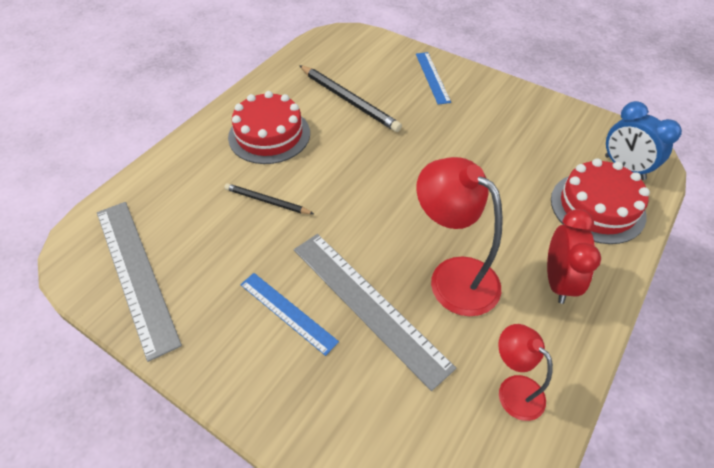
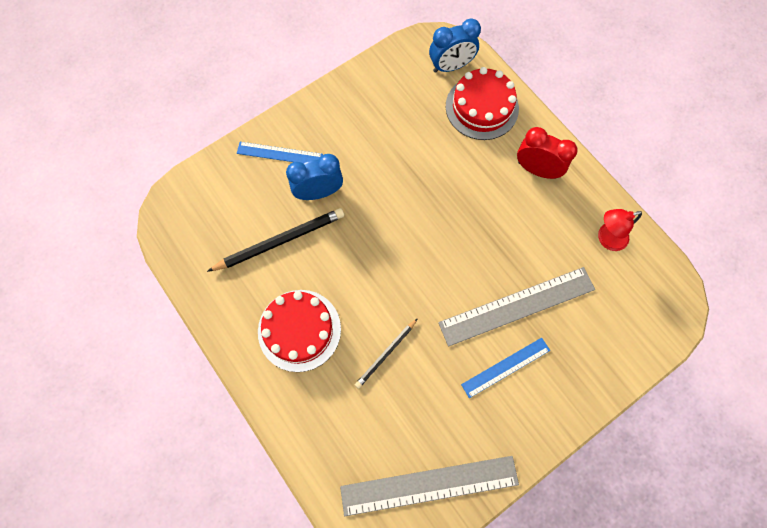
camera: 70 degrees left, 20 degrees up
(410, 110) = (319, 192): none -> blue clock
(453, 276) = (510, 236): red lamp -> none

